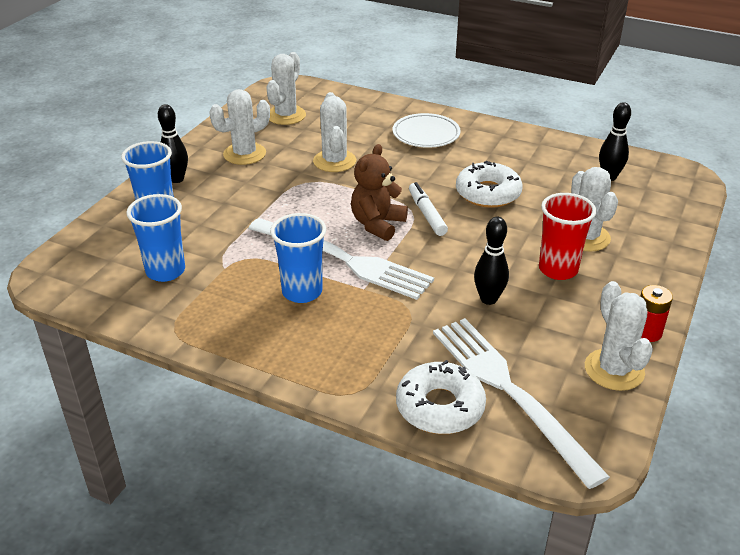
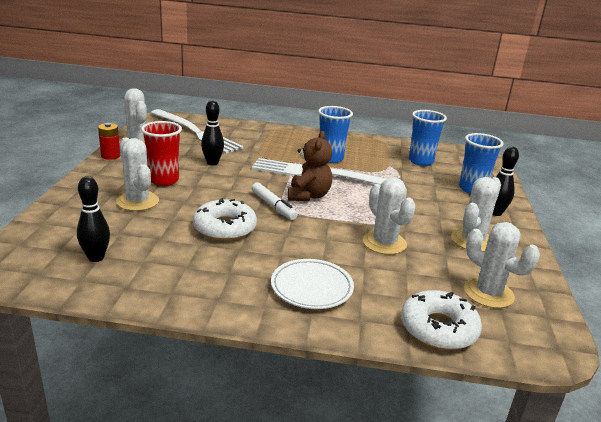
camera: 160 degrees right, 10 degrees down
(286, 115) = (488, 293): white cactus -> white cactus turned 45 degrees counterclockwise
(440, 407) = (230, 127): white donut -> white donut (438, 328)

